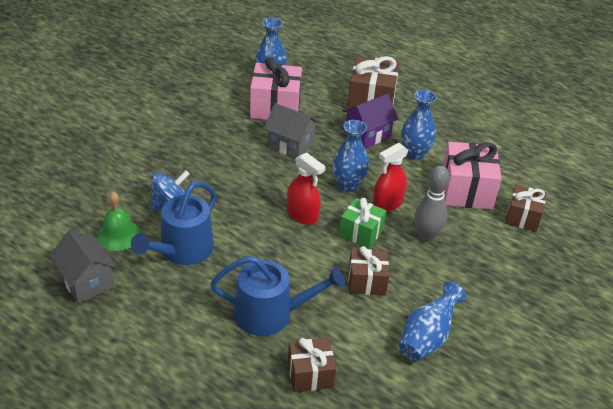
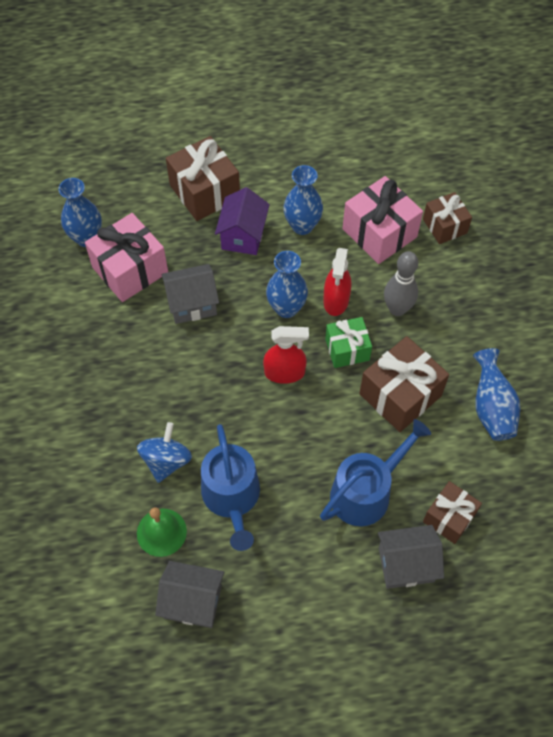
camera: 40 degrees left, 20 degrees up
(243, 375) = (406, 564): none -> grey house
(366, 281) = (400, 395): brown gift -> brown gift, size x1.61

